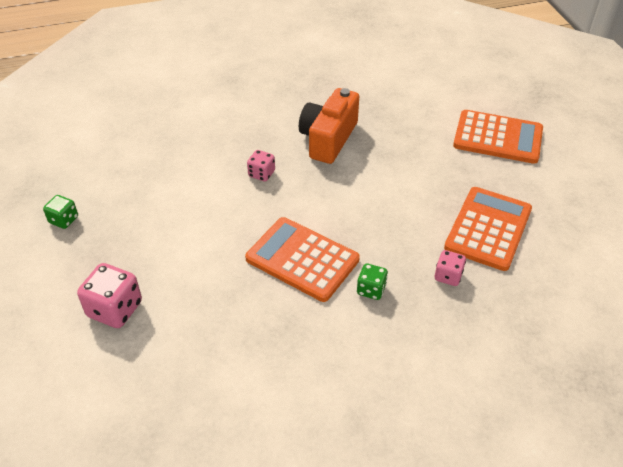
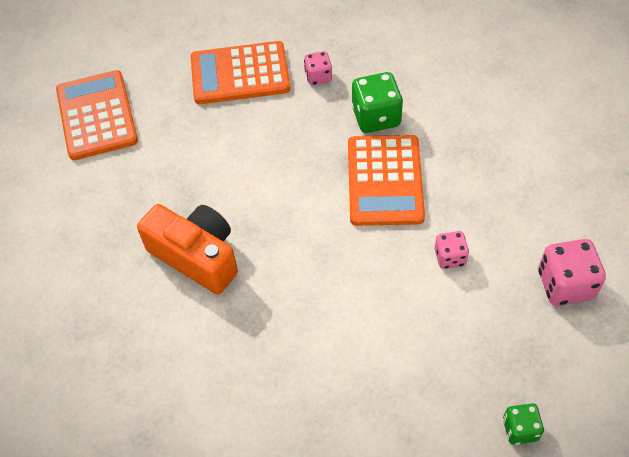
camera: 120 degrees left, 10 degrees up
(261, 174) = (300, 284): pink dice -> pink dice (450, 257)
(328, 139) = (196, 256): orange camera -> orange camera turned 135 degrees counterclockwise
(371, 289) = (376, 117): green dice -> green dice, size x1.70

